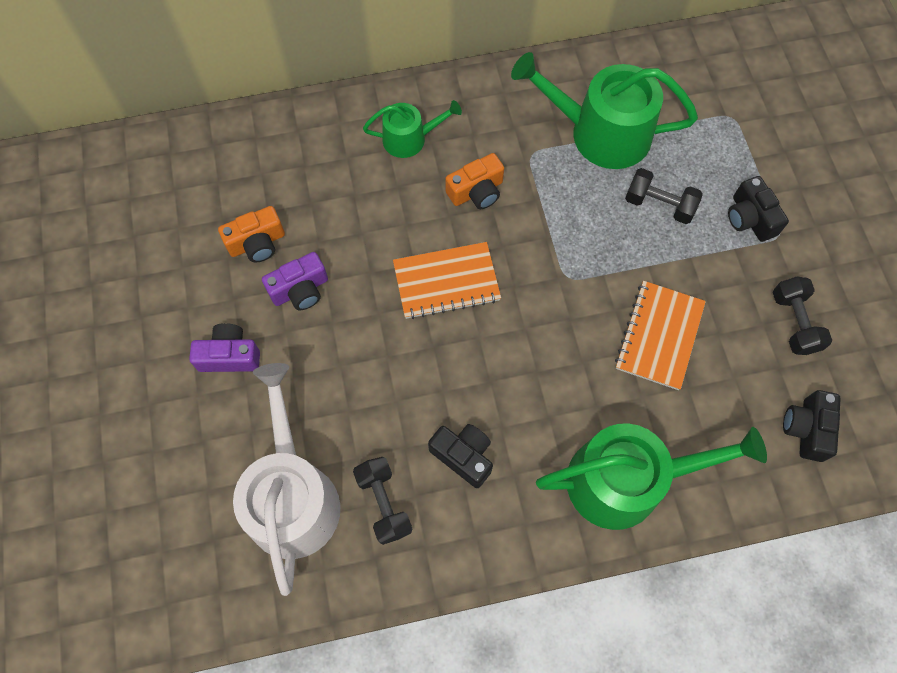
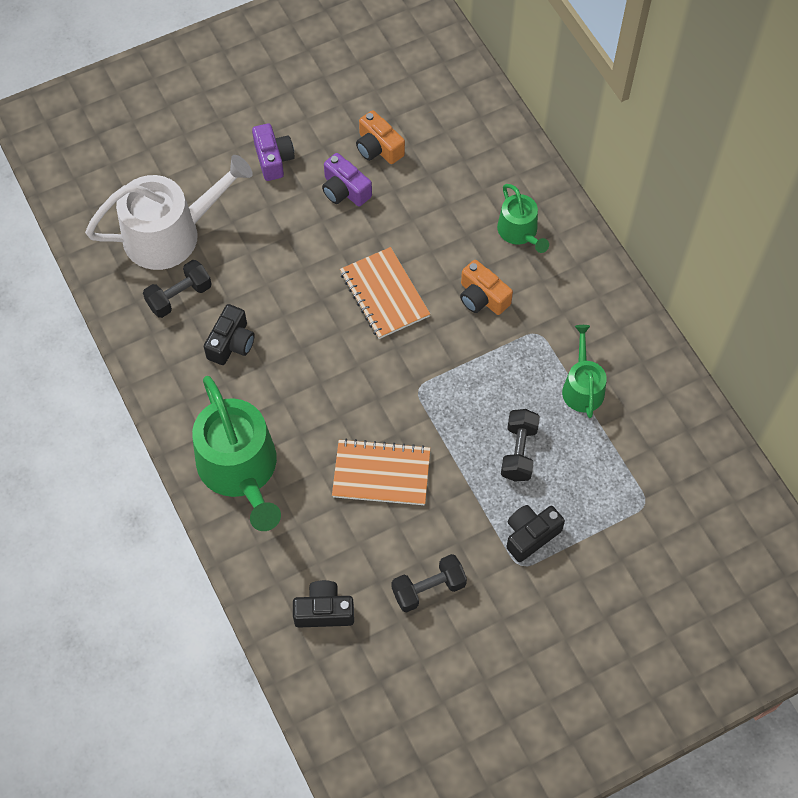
camera: 75 degrees right, 5 degrees down
(600, 133) = (582, 387): green watering can -> green watering can, size x0.54

